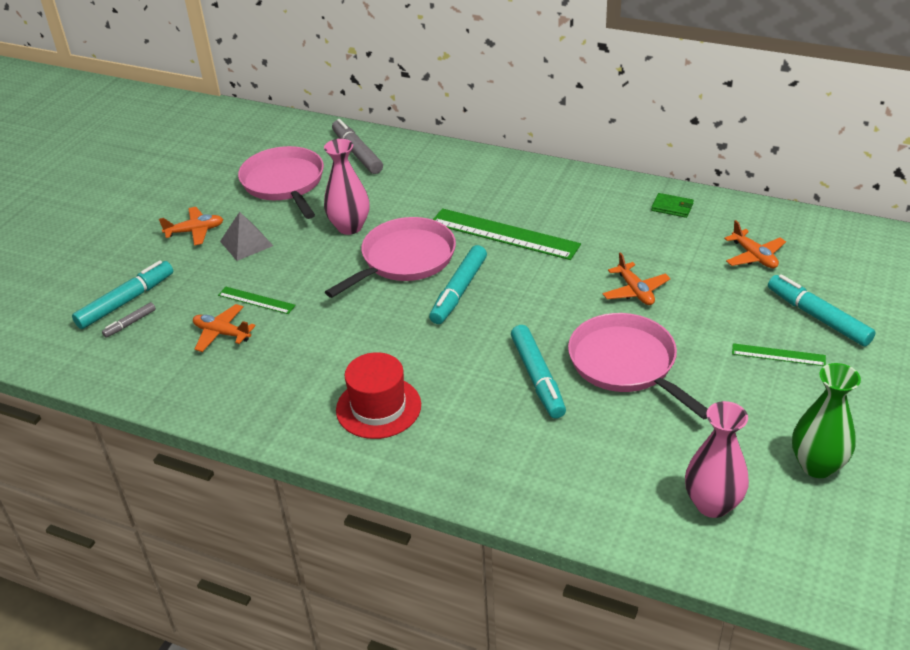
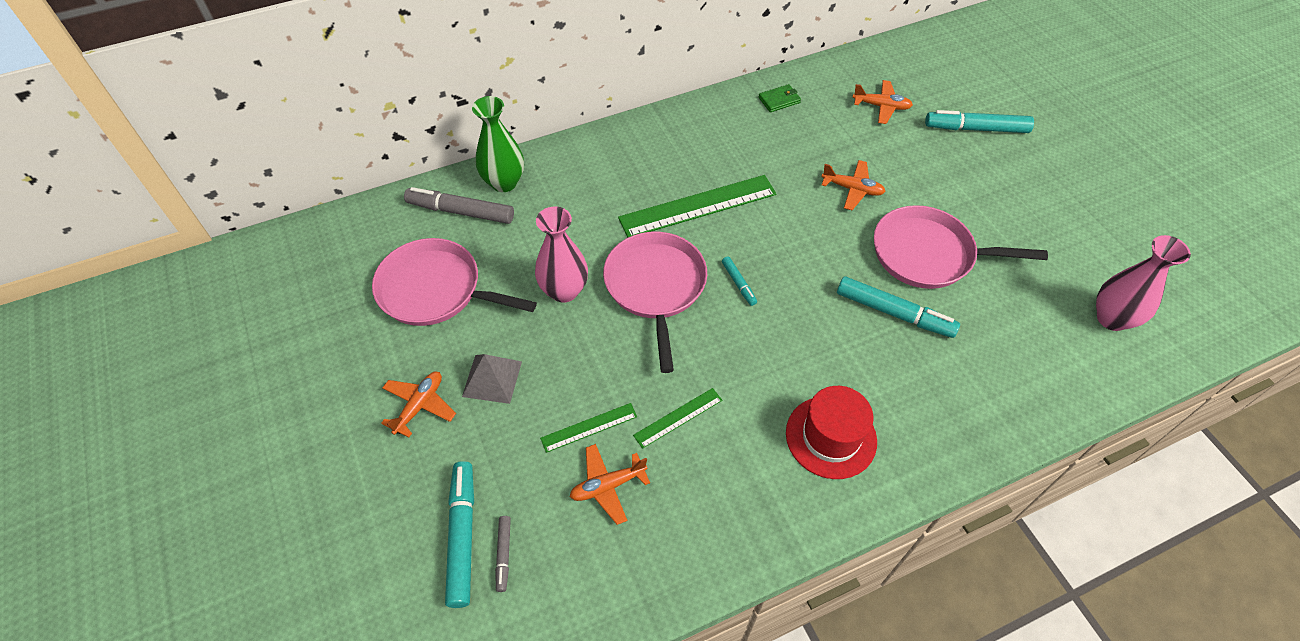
camera: 50 degrees left, 15 degrees up
(459, 291) = (738, 284): turquoise marker -> turquoise marker, size x0.51
(778, 355) = (995, 175): green ruler -> green ruler (678, 417)
(817, 465) = (1117, 241): green vase -> green vase (504, 182)

